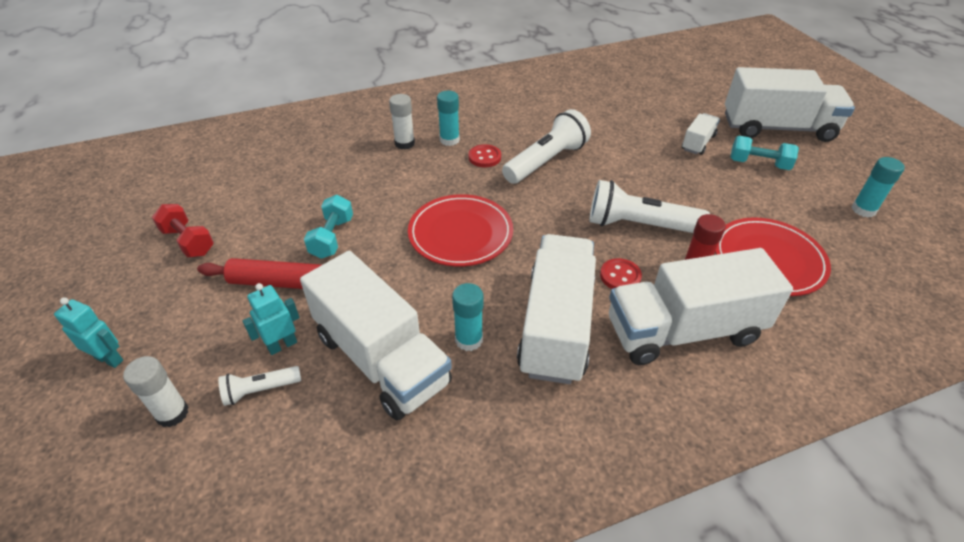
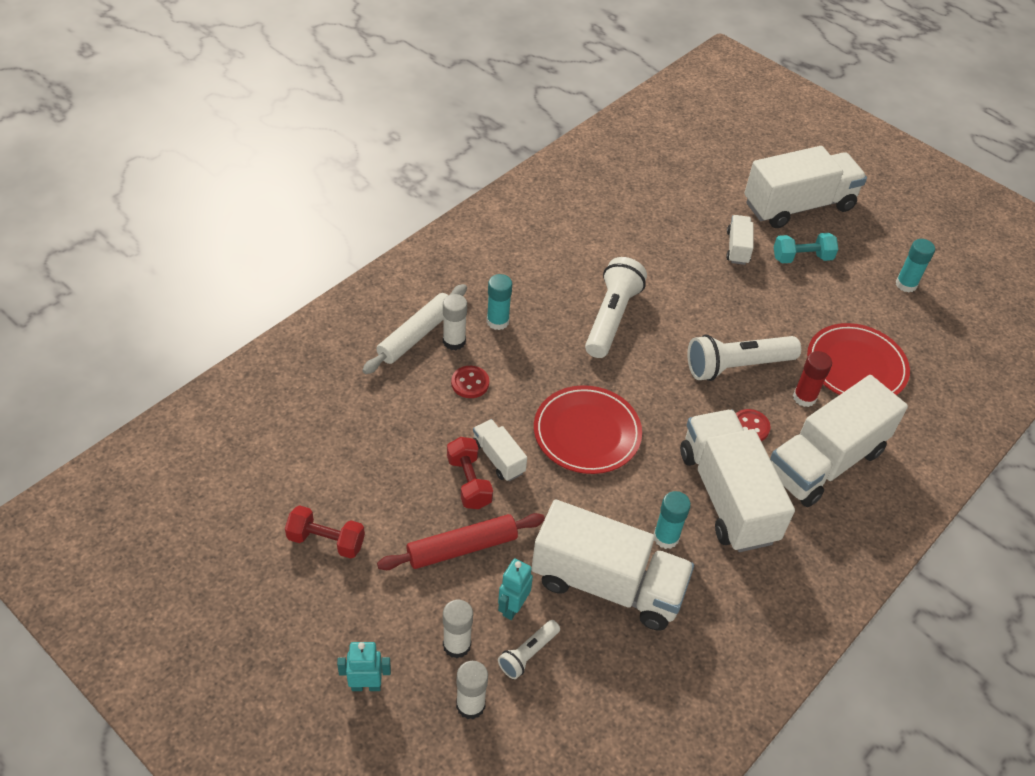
camera: 30 degrees left, 5 degrees up
(209, 357) = (457, 645): none -> white glue stick
(332, 237) = (469, 482): turquoise dumbbell -> red dumbbell
(370, 228) = (498, 458): none -> white truck
(380, 132) = (416, 335): none -> white rolling pin
(484, 157) = (548, 333): red button -> red button (470, 383)

